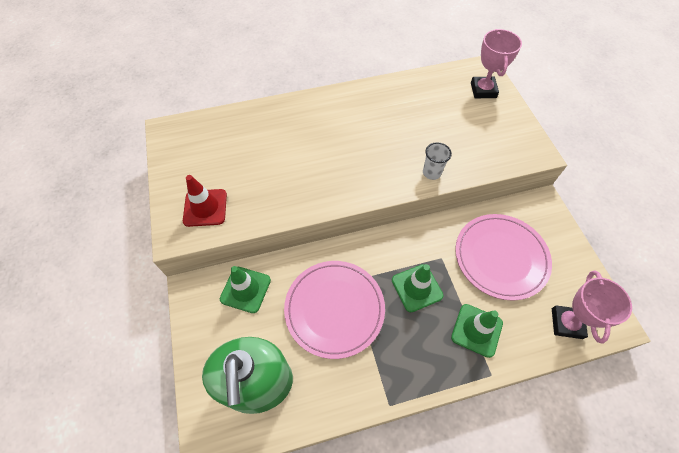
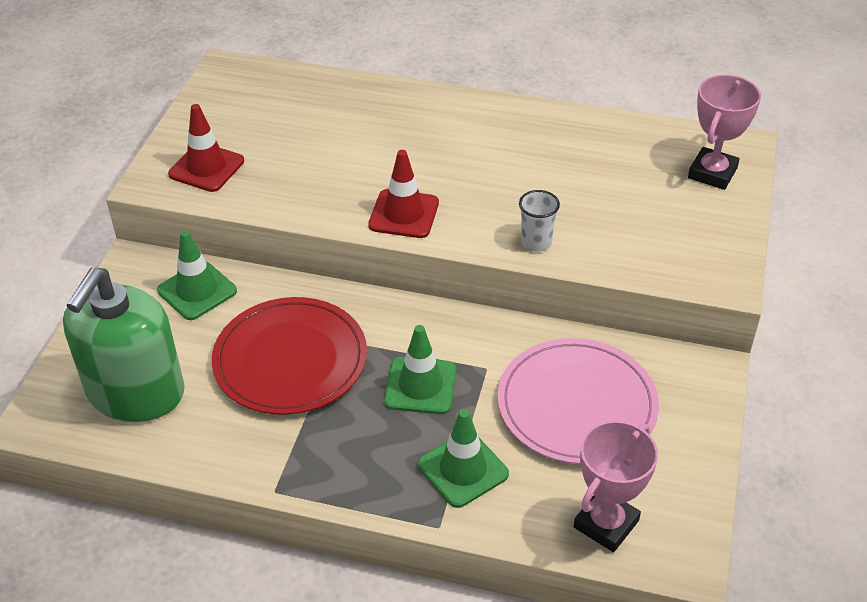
camera: 30 degrees right, 15 degrees down
(334, 309) = (290, 360): pink plate -> red plate
(348, 187) = (404, 214): none -> red traffic cone

